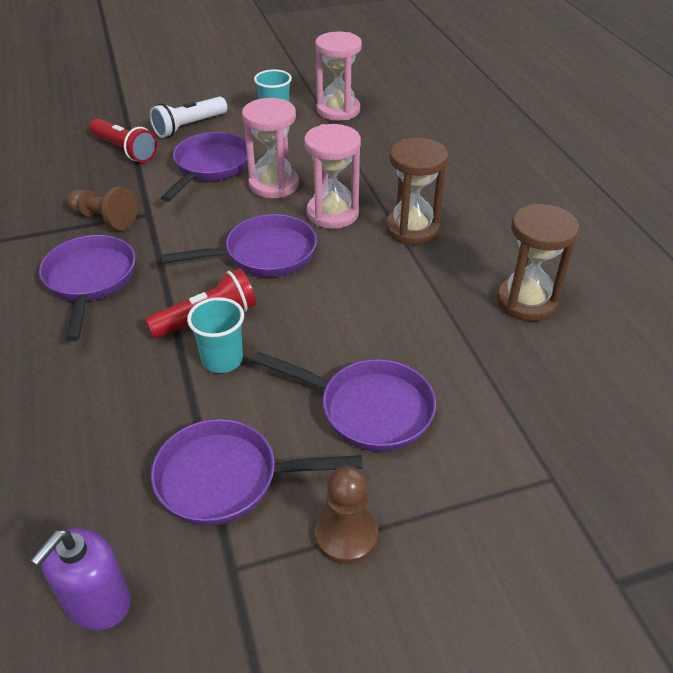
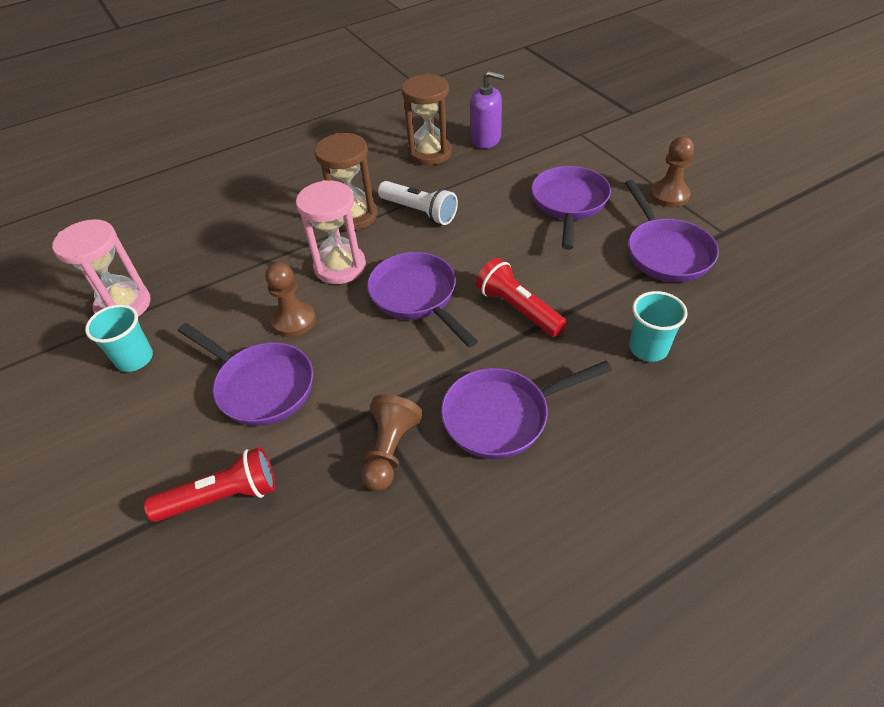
camera: 100 degrees left, 5 degrees up
(97, 602) = (789, 280): purple soap dispenser -> purple soap dispenser (486, 139)
(125, 150) = (222, 497): red flashlight -> red flashlight turned 45 degrees clockwise
(189, 126) = (155, 443): white flashlight -> white flashlight (419, 212)
(210, 167) = (261, 386): purple pan -> purple pan turned 150 degrees counterclockwise
(222, 360) = (561, 285): turquoise cup -> turquoise cup (648, 348)
(273, 184) = (294, 320): pink hourglass -> brown pawn

